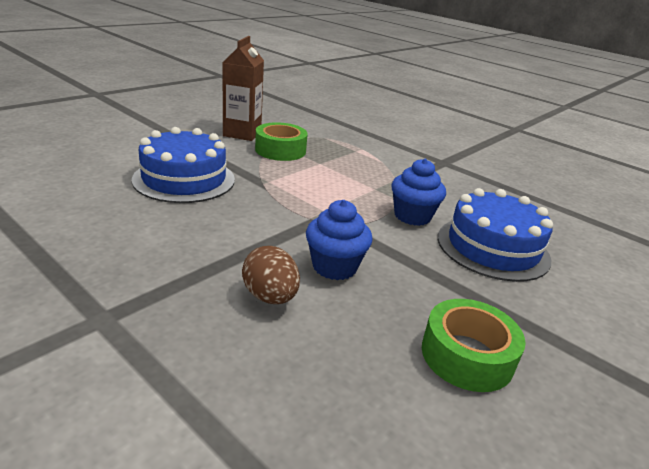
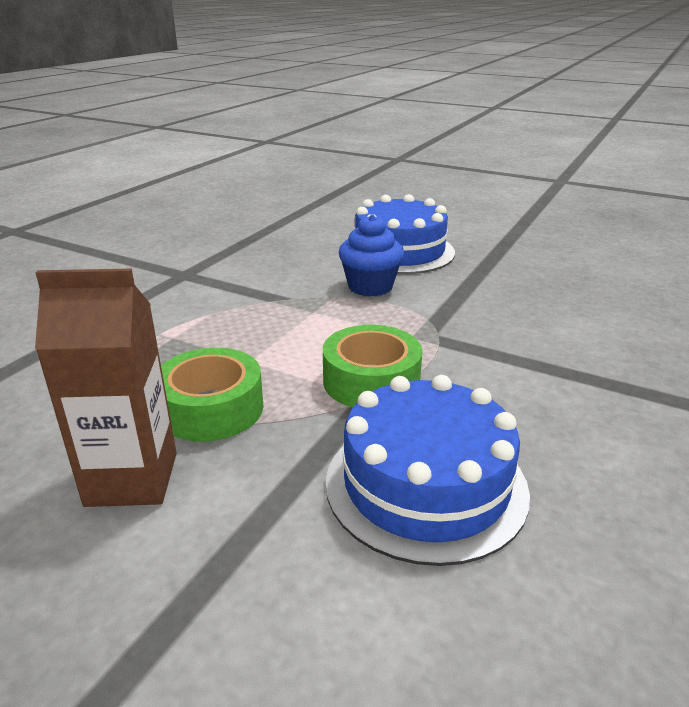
camera: 100 degrees left, 0 degrees up
(270, 297) = (616, 342): brown egg -> none
(334, 267) = (525, 317): blue cupcake -> none
(467, 356) = (571, 262): green tape -> green tape (371, 381)

